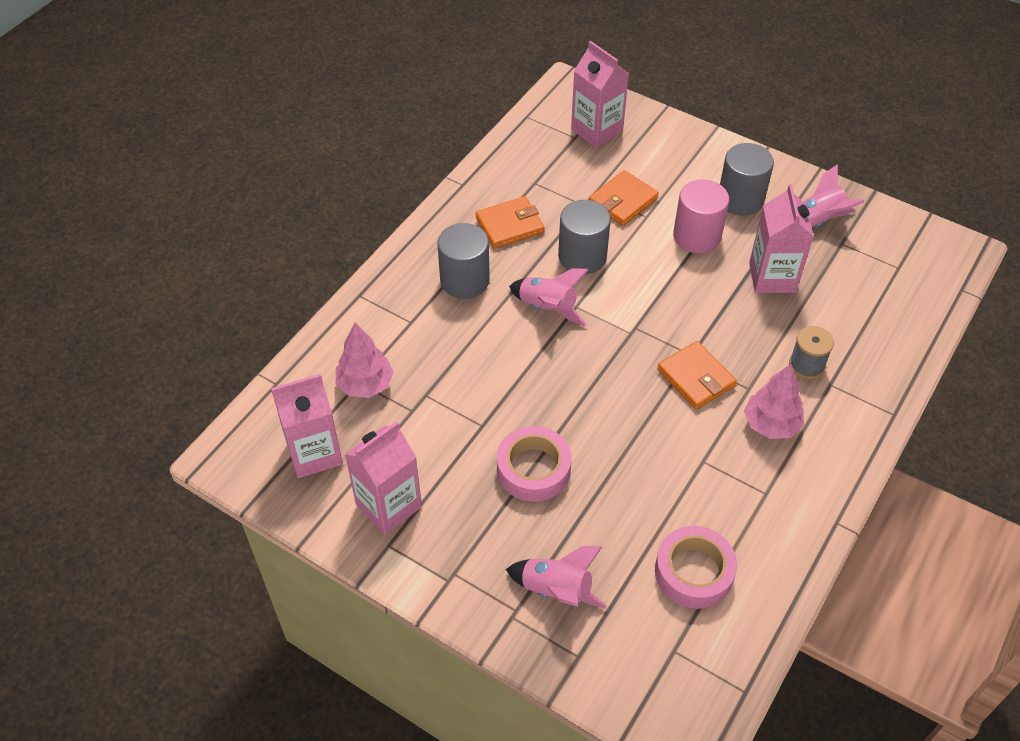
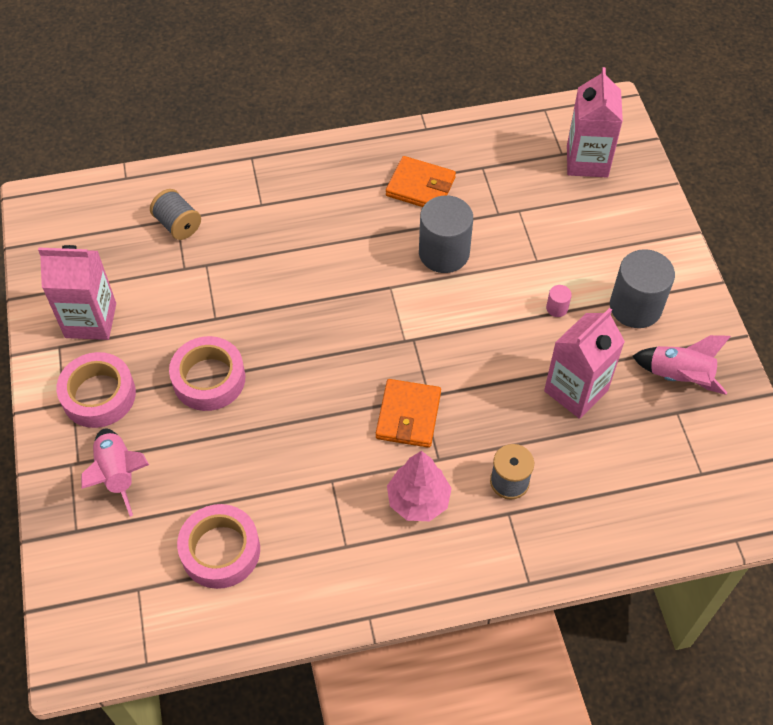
camera: 45 degrees right, 5 degrees up
(314, 453) = (91, 245): pink carton -> none
(365, 384) = (178, 225): pink tree -> grey spool
(464, 280) = (335, 203): grey cylinder -> none
(467, 551) = (99, 395): none -> pink tape
(547, 308) = (367, 271): pink rocket -> none
(623, 201) = (533, 234): orange wallet -> none
(697, 236) = (557, 308): pink cylinder -> pink cylinder, size x0.42

